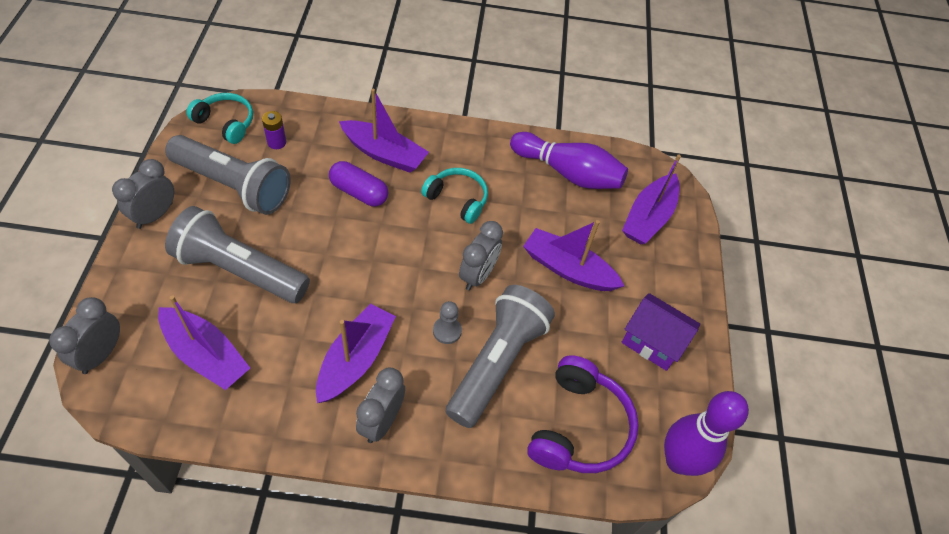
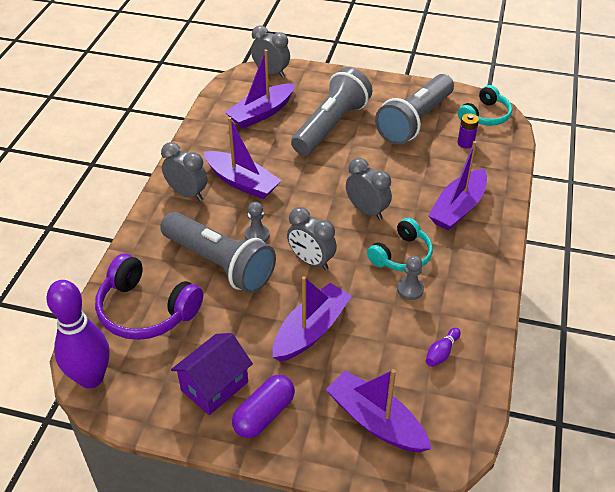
camera: 105 degrees right, 10 degrees down
(155, 215) = (385, 86): grey clock -> grey clock (367, 211)
(359, 192) = (409, 190): purple capsule -> purple capsule (264, 414)
(501, 193) = (410, 289): none -> grey pawn
(568, 173) = (441, 353): purple bowling pin -> purple bowling pin, size x0.41

